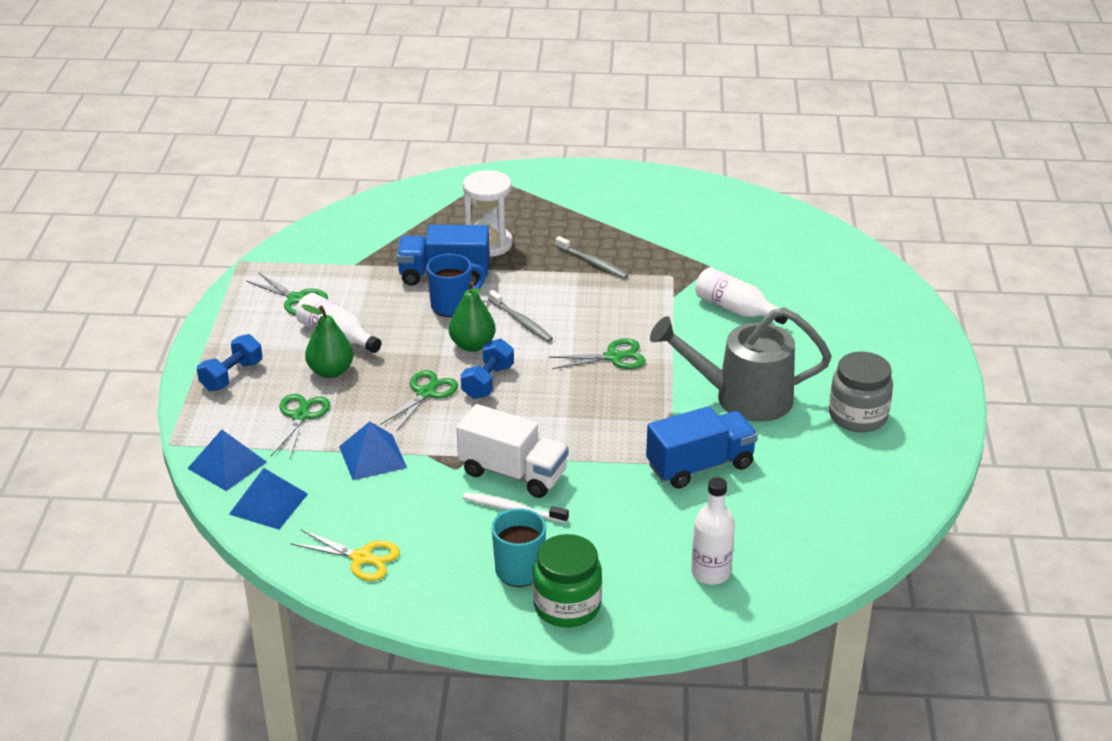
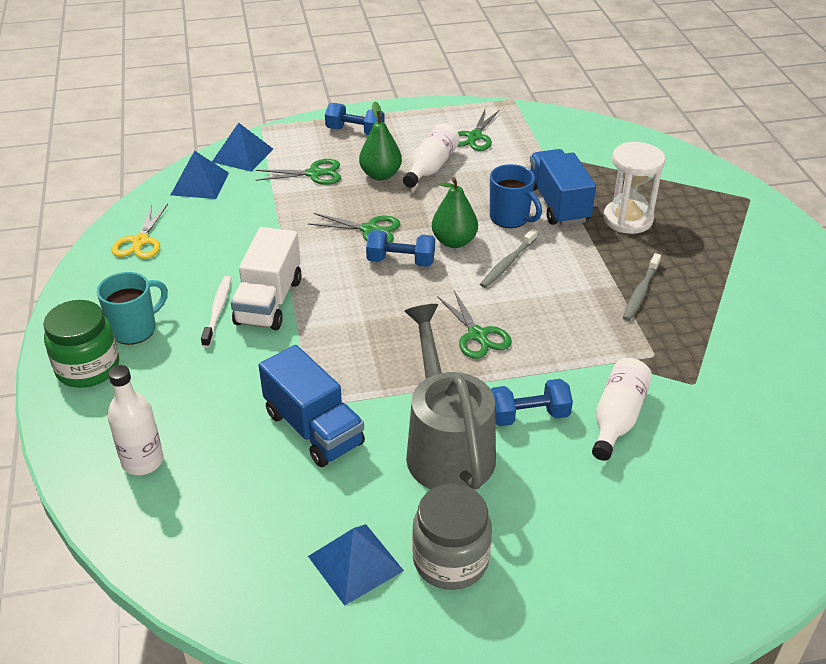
camera: 75 degrees right, 5 degrees up
(372, 457) = (271, 220): blue pyramid -> blue pyramid (355, 563)
(720, 350) = (528, 415): none -> blue dumbbell

